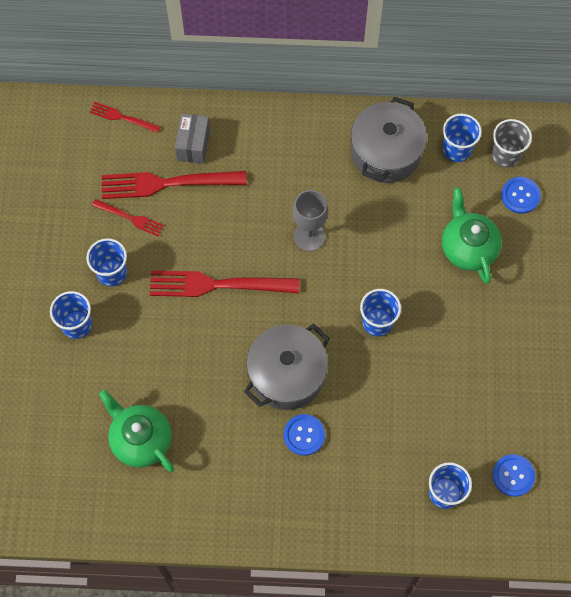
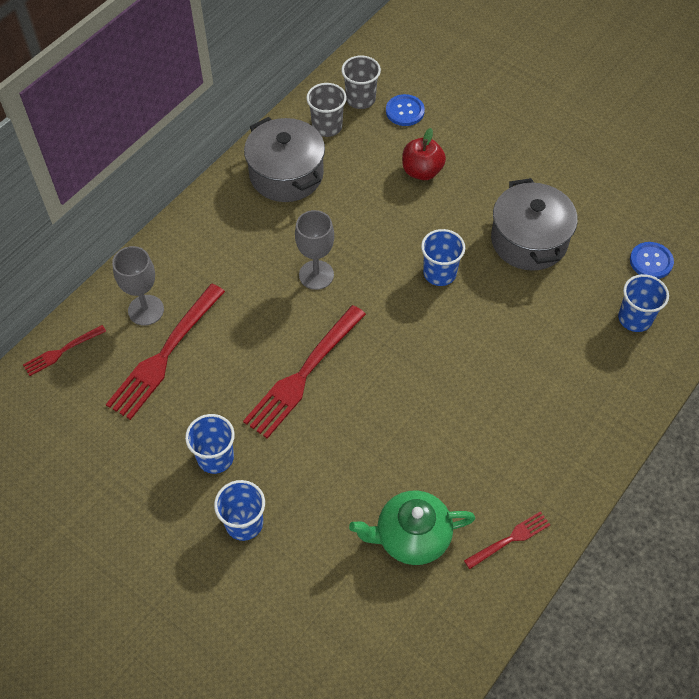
camera: 55 degrees left, 10 degrees down
(130, 218) = (172, 407): red fork -> red fork (509, 539)
(193, 145) = (146, 310): grey box -> grey goblet
(287, 374) = (437, 371): grey pot -> grey pot (529, 240)
(304, 435) = (506, 393): blue button -> none
(457, 149) = (327, 126): blue cup -> grey cup
(468, 247) = (422, 171): green teapot -> red apple

